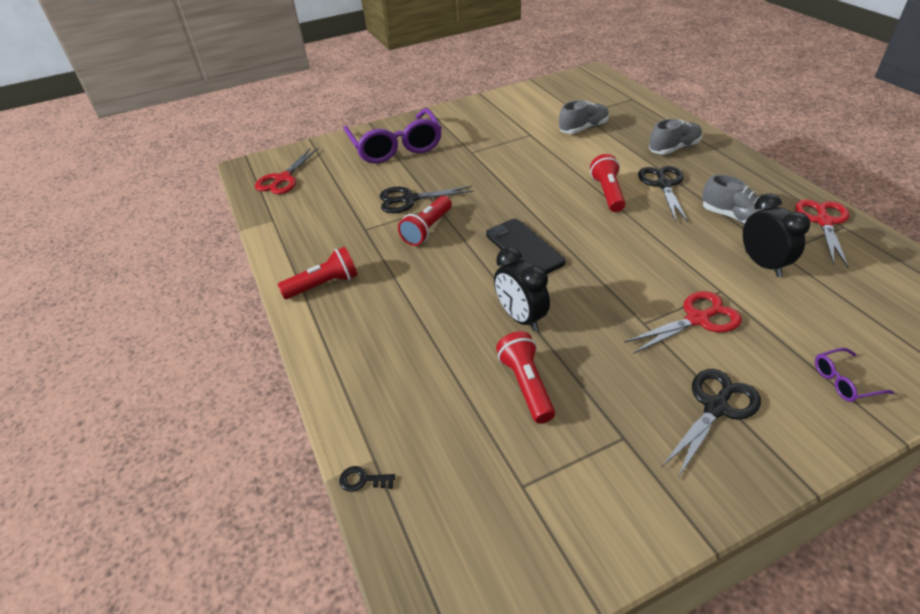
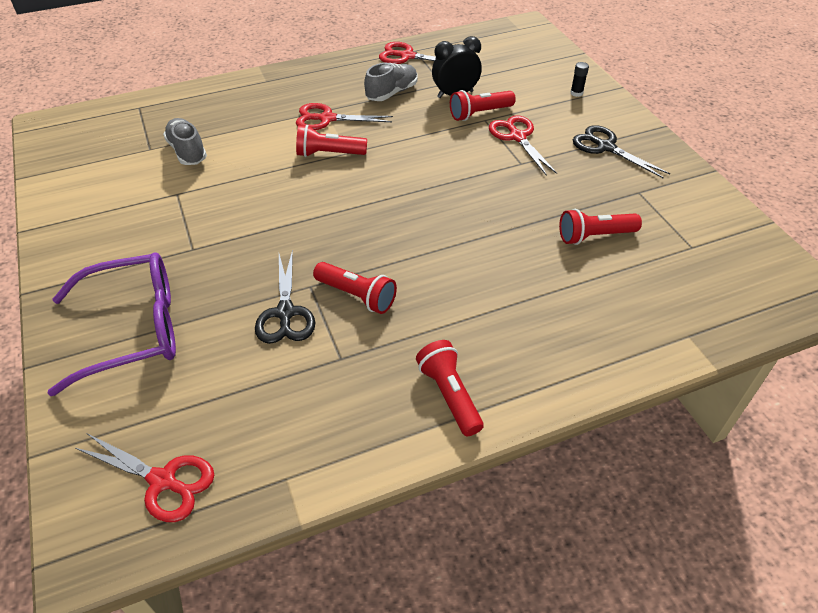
camera: 90 degrees left, 5 degrees up
(363, 480) = (711, 343): black key -> none
(520, 318) = (513, 232): black clock -> none
(524, 248) = (409, 220): black phone -> none
(663, 185) = (327, 119): black scissors -> red scissors
(674, 148) = (264, 101): grey shoe -> none
(732, 286) = (479, 113): none -> red flashlight
(844, 381) = (576, 93): purple glasses -> black glue stick

